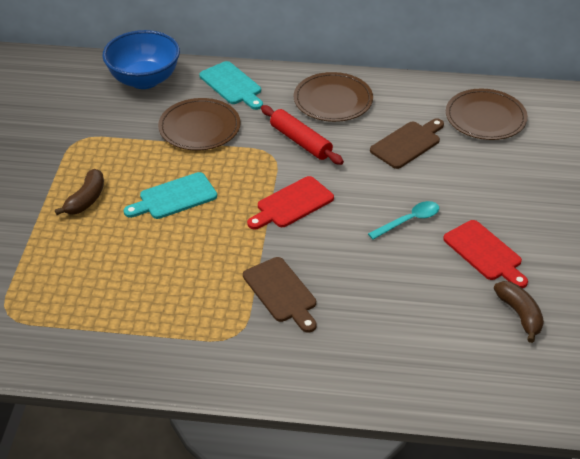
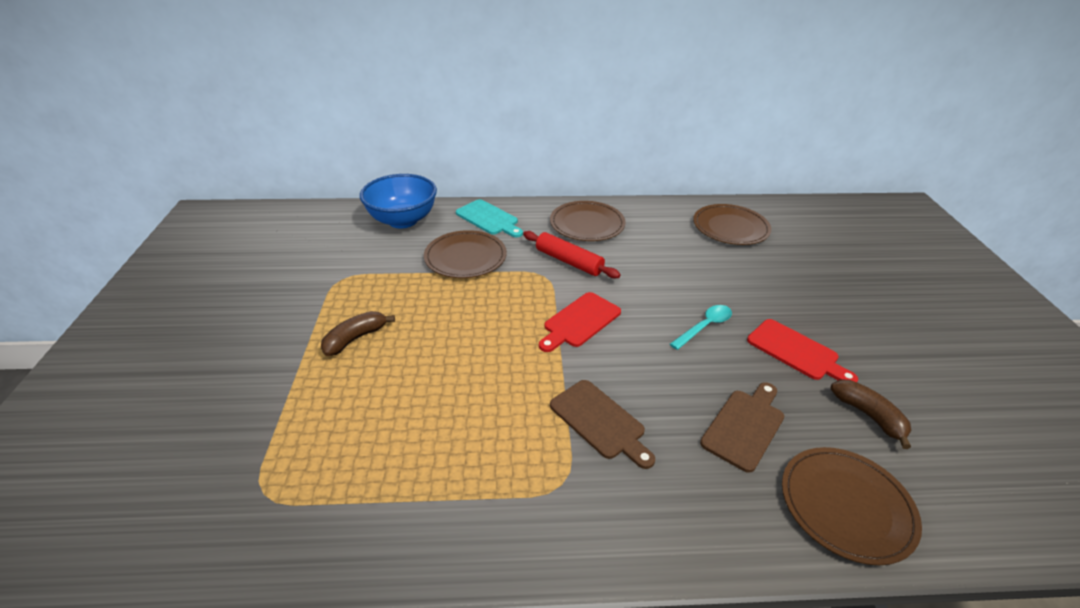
camera: 10 degrees left, 5 degrees down
(86, 199) = (355, 339): brown banana -> brown banana turned 150 degrees counterclockwise
(174, 197) = (453, 327): turquoise cutting board -> none
(407, 144) = (671, 255): brown cutting board -> brown cutting board (745, 426)
(458, 377) = (846, 506): none -> brown plate

